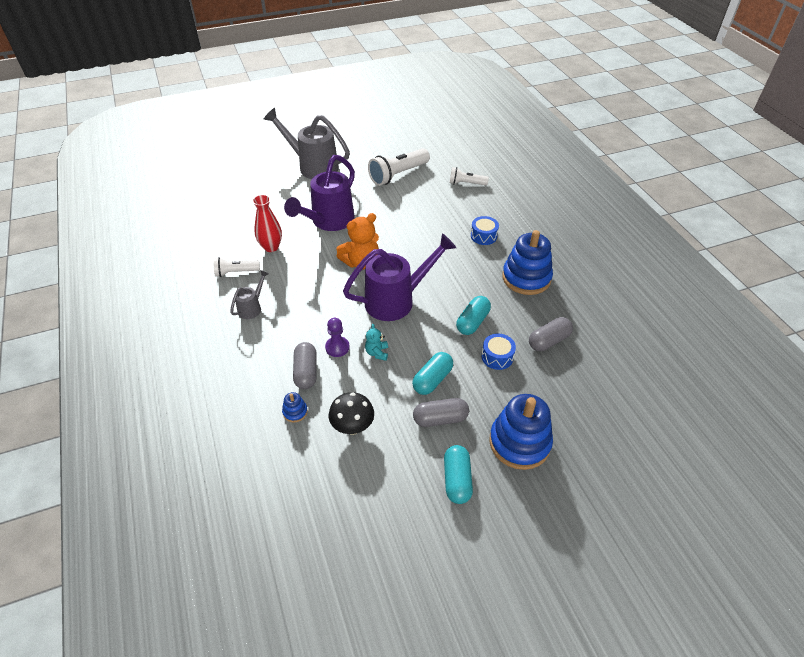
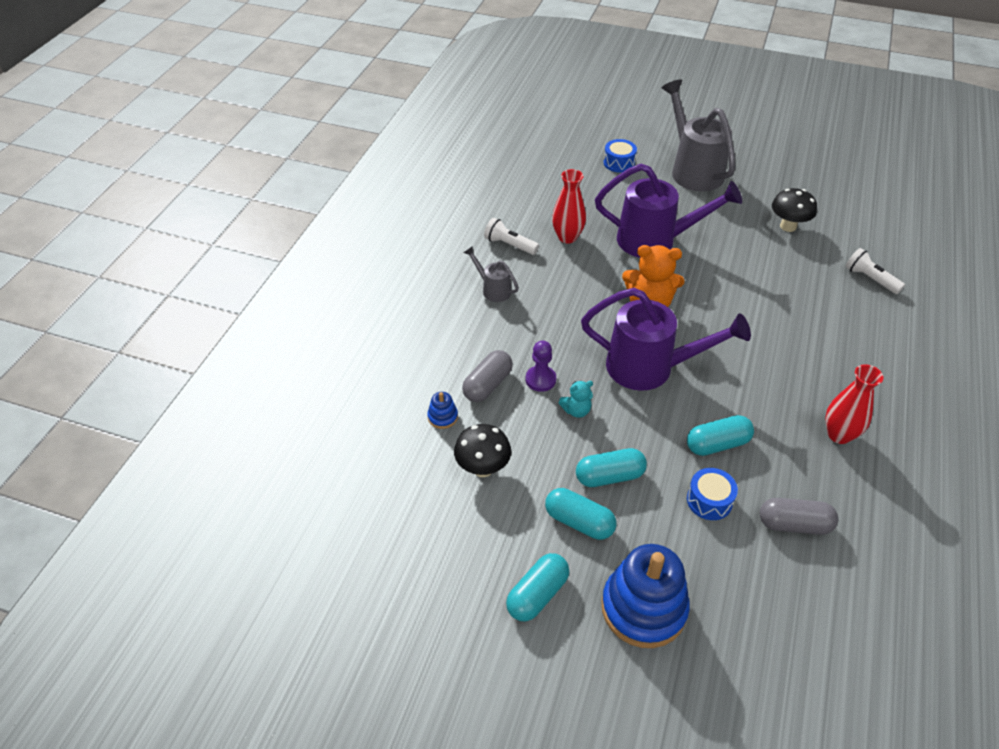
camera: 40 degrees right, 0 degrees up
(252, 308) = (493, 289): grey watering can -> grey watering can turned 120 degrees counterclockwise
(329, 221) = (654, 240): purple watering can -> purple watering can turned 150 degrees counterclockwise
(377, 353) = (576, 410): turquoise teddy bear -> turquoise teddy bear turned 150 degrees counterclockwise
(398, 175) = (788, 226): white flashlight -> black mushroom
(440, 419) = (579, 522): grey capsule -> turquoise capsule
(483, 236) = (830, 354): blue drum -> blue drum (619, 163)
(526, 278) = (839, 434): blue stacking toy -> red vase

